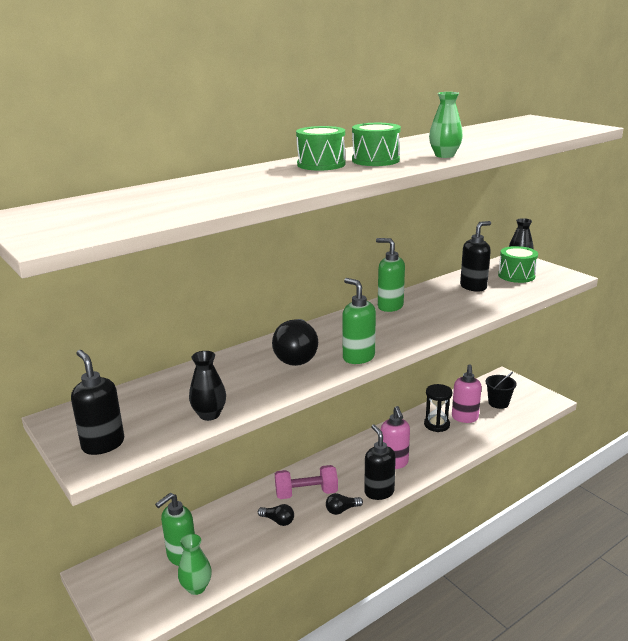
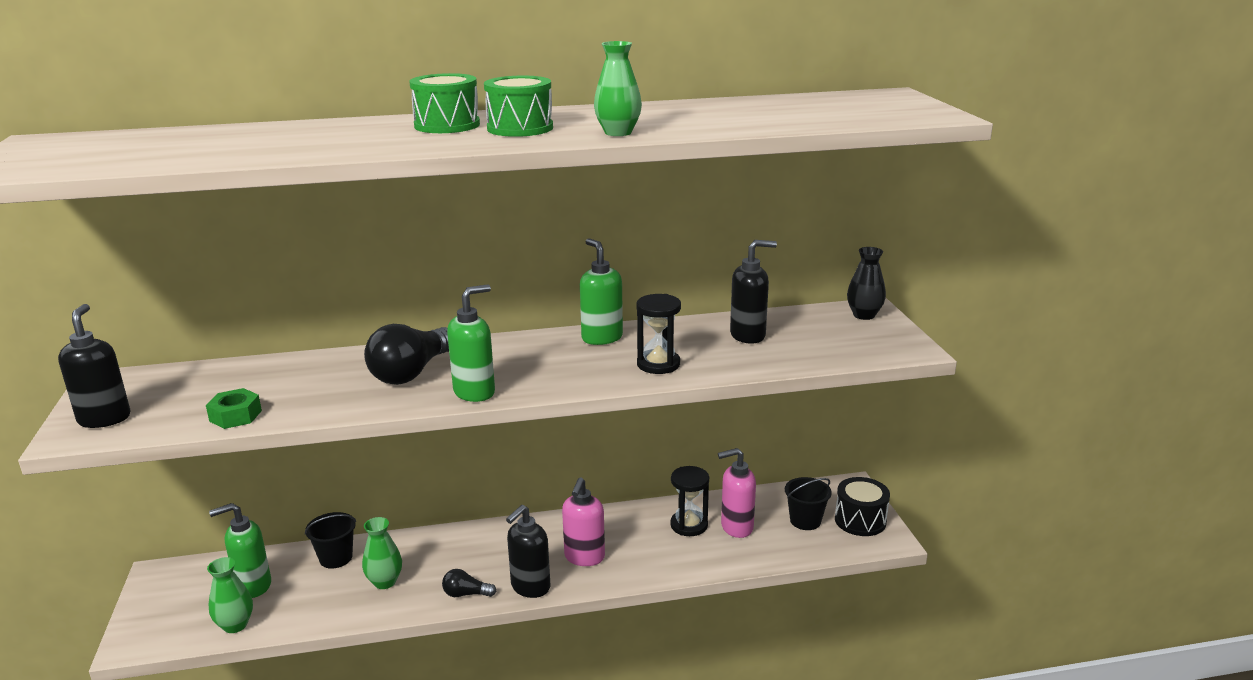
camera: 25 degrees right, 0 degrees up
(209, 414) = (235, 416): black vase -> green nut
(225, 517) = (336, 558): none -> black bucket
(278, 521) = (385, 582): black light bulb -> green vase
(306, 493) = (446, 560): pink dumbbell -> none
(358, 357) = (475, 392): green soap dispenser -> green soap dispenser turned 60 degrees clockwise
(379, 492) = (530, 587): black soap dispenser -> black soap dispenser turned 150 degrees counterclockwise
(446, 314) = (658, 364): none -> black hourglass
(465, 418) = (736, 527): pink soap dispenser -> pink soap dispenser turned 45 degrees clockwise
(516, 275) = (833, 332): green drum -> none
(527, 394) = (860, 520): none -> black drum

